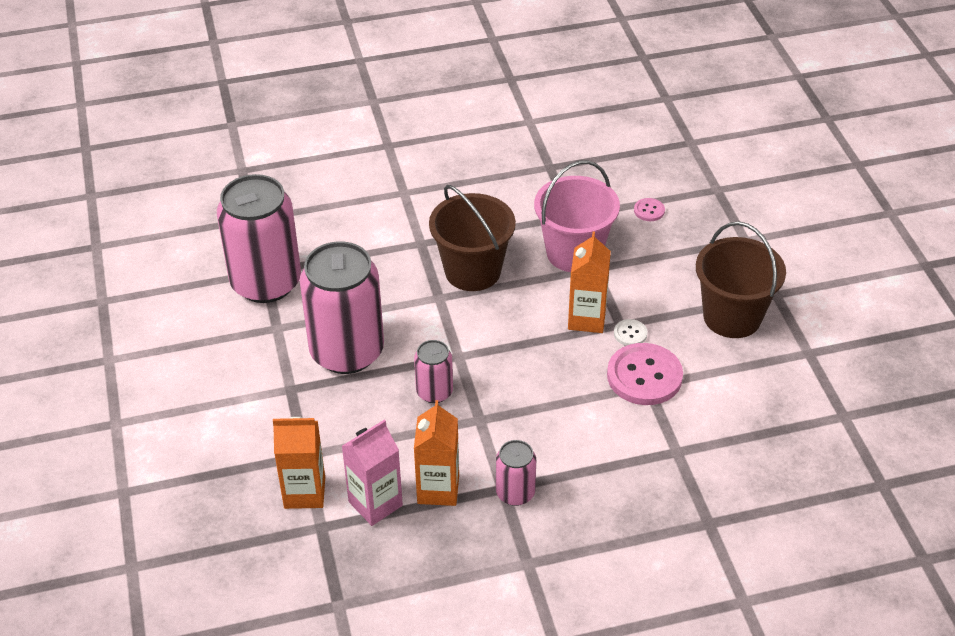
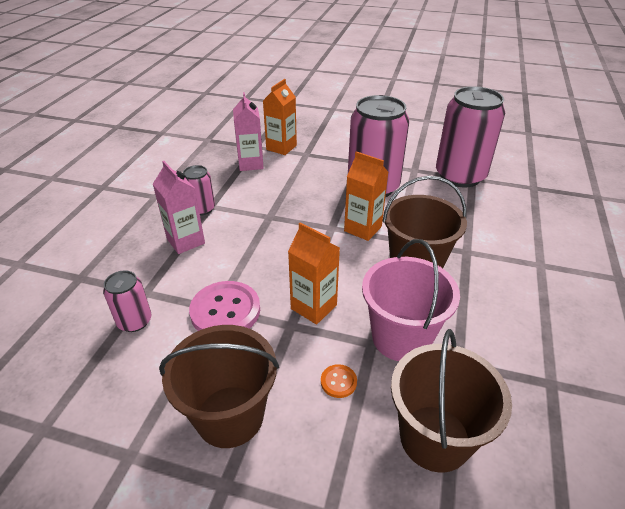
camera: 120 degrees right, 5 degrees down
(434, 392) = (309, 207): pink can -> pink can (134, 321)
(438, 489) = (236, 185): orange carton -> orange carton (363, 229)
(582, 469) = (185, 241): none -> pink carton
(630, 334) = (275, 326): white button -> none
(649, 211) = (434, 438): pink button -> brown bucket
(649, 272) = (338, 382): none -> orange button

